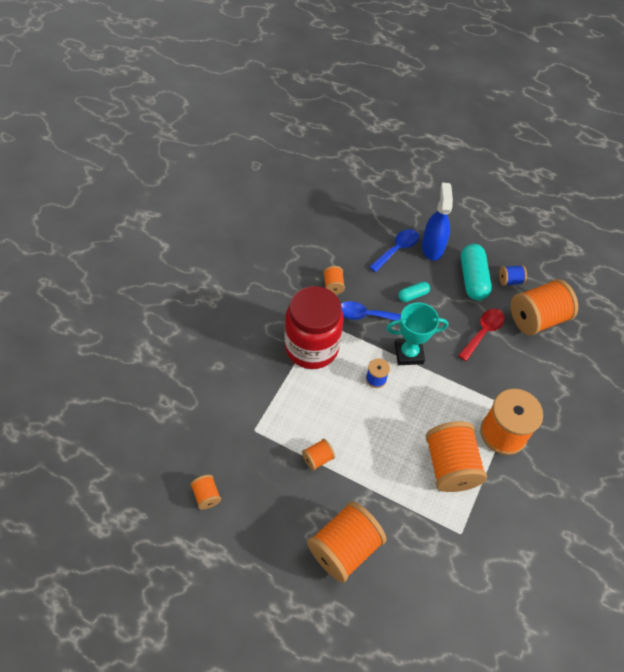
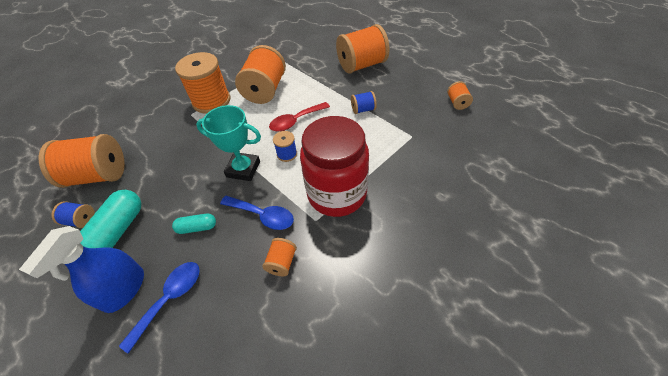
camera: 155 degrees left, 5 degrees down
(317, 458) = (363, 110): orange spool -> blue spool
(397, 249) = (170, 299): blue spoon -> blue spoon turned 150 degrees clockwise
(483, 332) = (159, 174): red spoon -> red spoon (295, 121)

